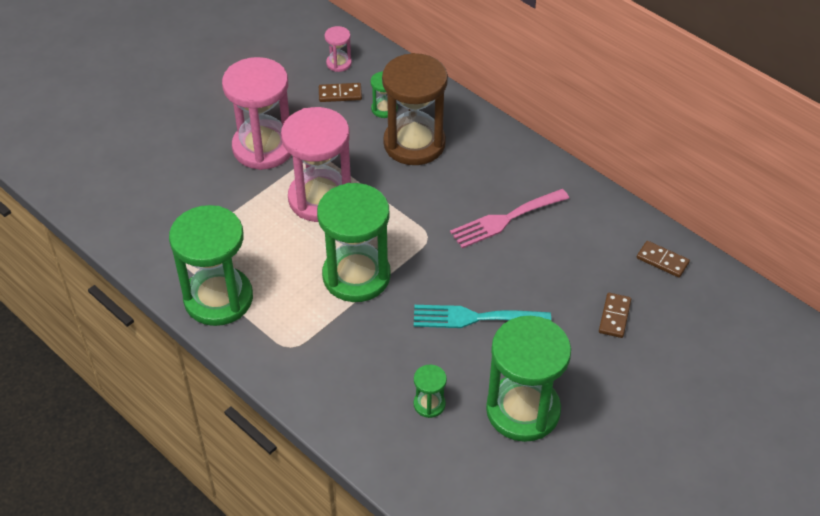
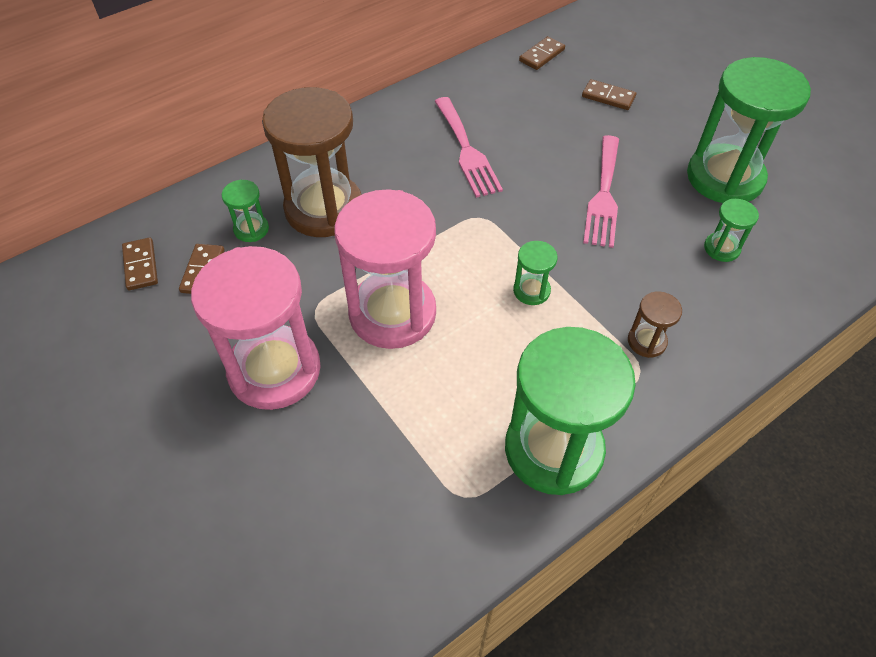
camera: 80 degrees left, 5 degrees up
(318, 350) = (646, 341): none -> brown hourglass
(339, 63) = (140, 266): pink hourglass -> brown domino
(356, 276) = (531, 290): green hourglass -> green hourglass, size x0.43
(474, 318) = (603, 195): turquoise fork -> pink fork

